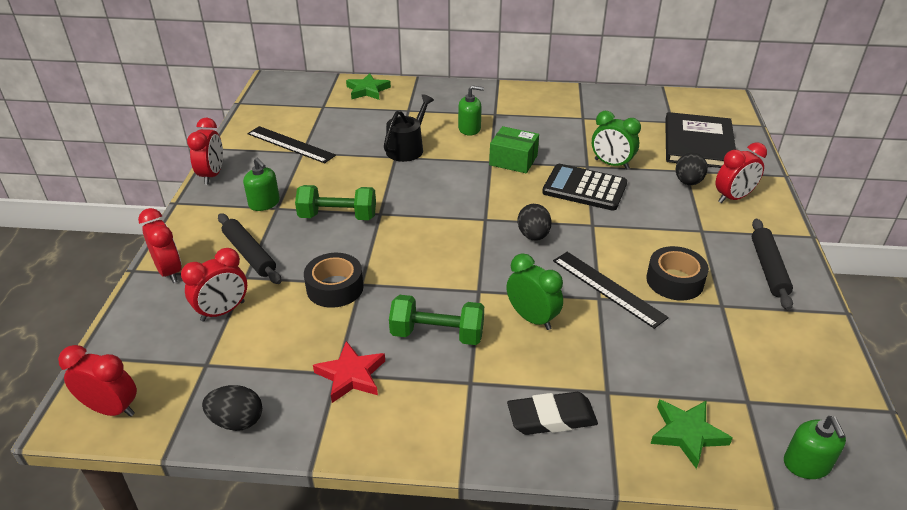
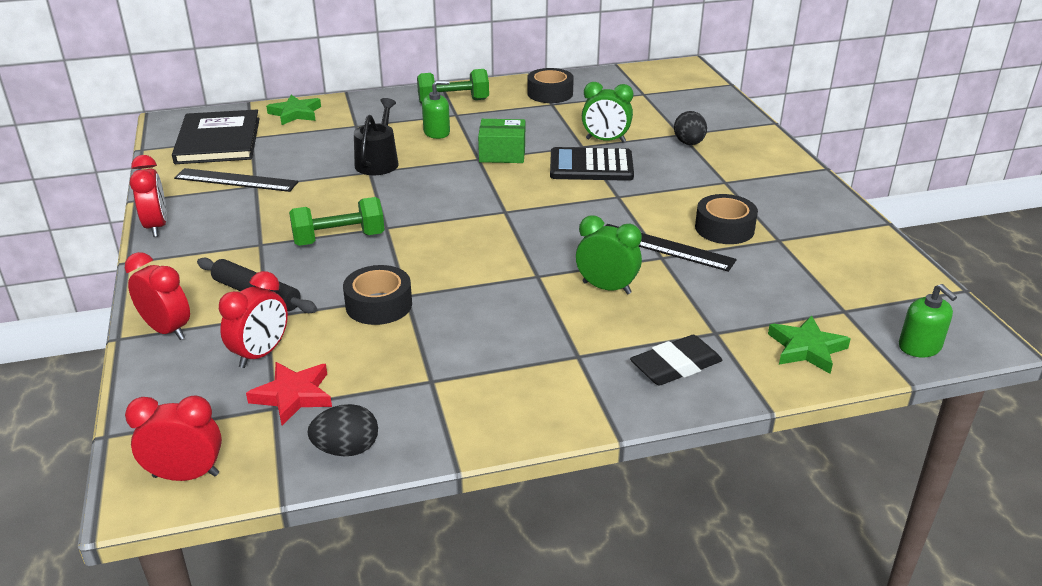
camera: 20 degrees left, 5 degrees down
(264, 203) = (242, 242): green soap dispenser -> none
(351, 375) = (448, 379): red star -> red star (293, 396)
(437, 334) = (518, 322): green dumbbell -> green dumbbell (453, 102)
(533, 236) = (564, 217): black egg -> none
(586, 107) = (550, 93): none -> black tape
(698, 143) = (679, 109): black book -> black book (218, 140)
(733, 198) = (738, 149): red clock -> none
(768, 269) = (803, 202): black rolling pin -> none

